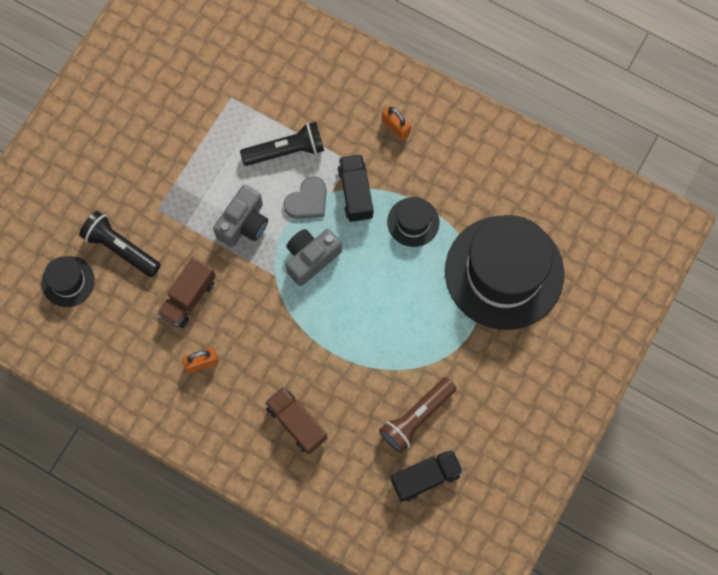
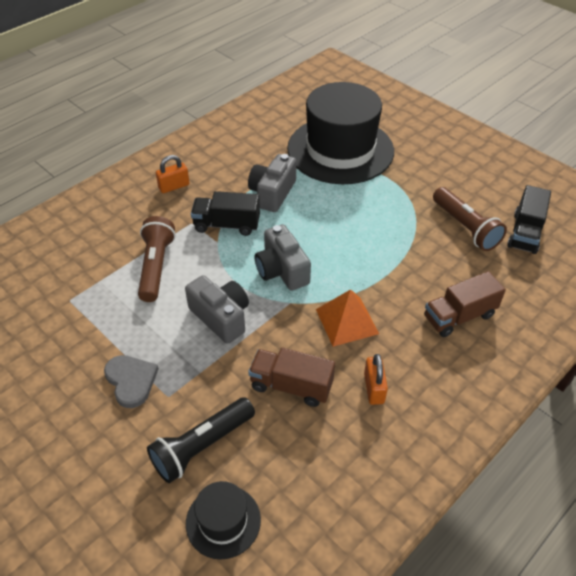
camera: 75 degrees left, 25 degrees down
(188, 298) = (291, 386): brown truck -> brown truck turned 150 degrees clockwise
(266, 327) = (347, 321): none -> orange pyramid
(286, 151) = (156, 267): black flashlight -> brown flashlight
(307, 200) = (218, 261): grey heart -> grey heart (131, 381)
(413, 222) = (272, 193): black hat -> grey camera
(425, 477) = (525, 233): black truck -> black truck turned 150 degrees counterclockwise

